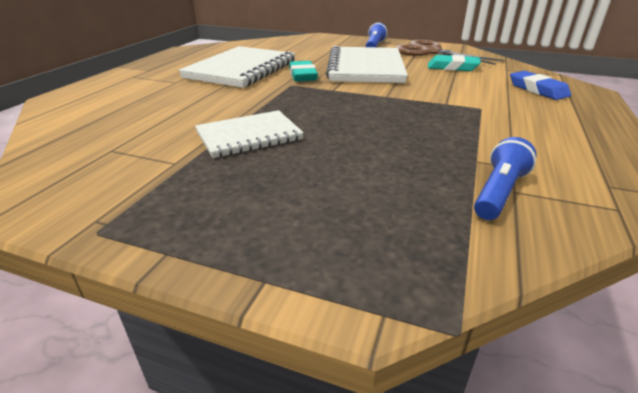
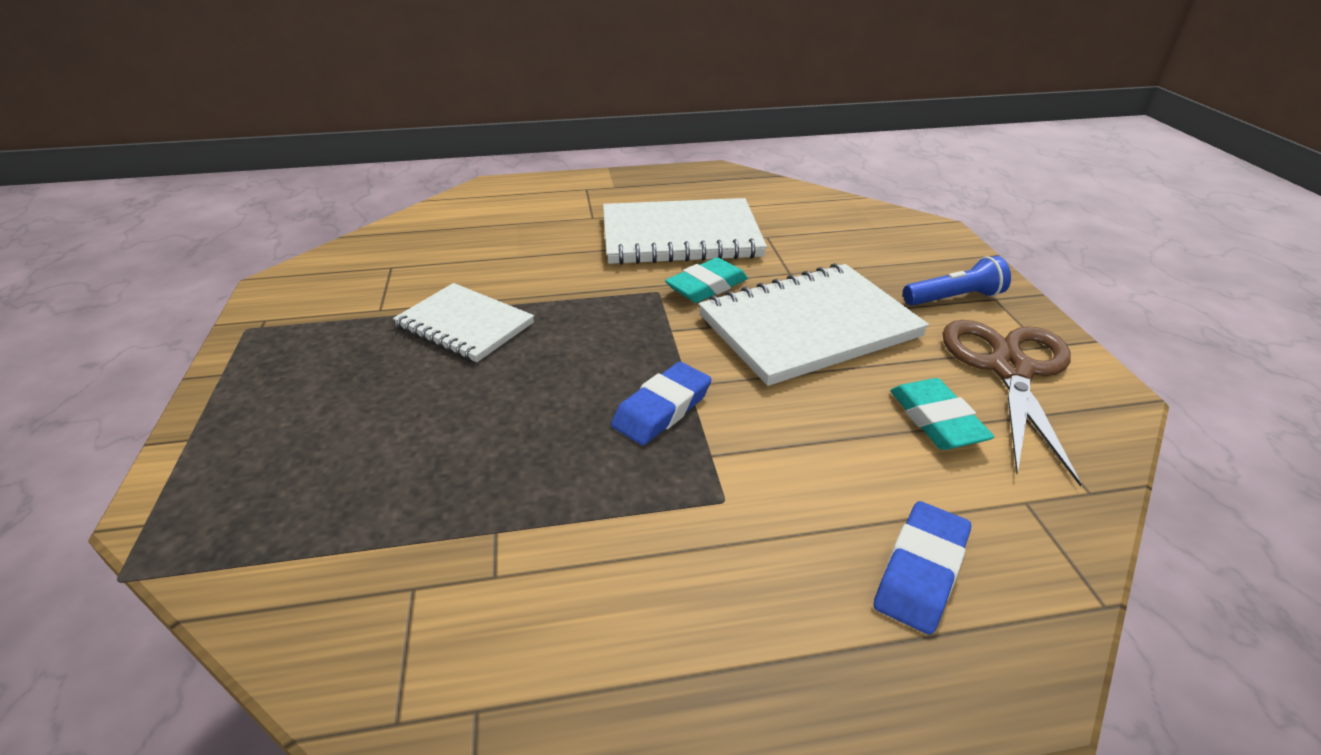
camera: 60 degrees right, 5 degrees up
(401, 105) = (662, 409): none -> blue eraser
(499, 192) = (401, 570): blue flashlight -> none

